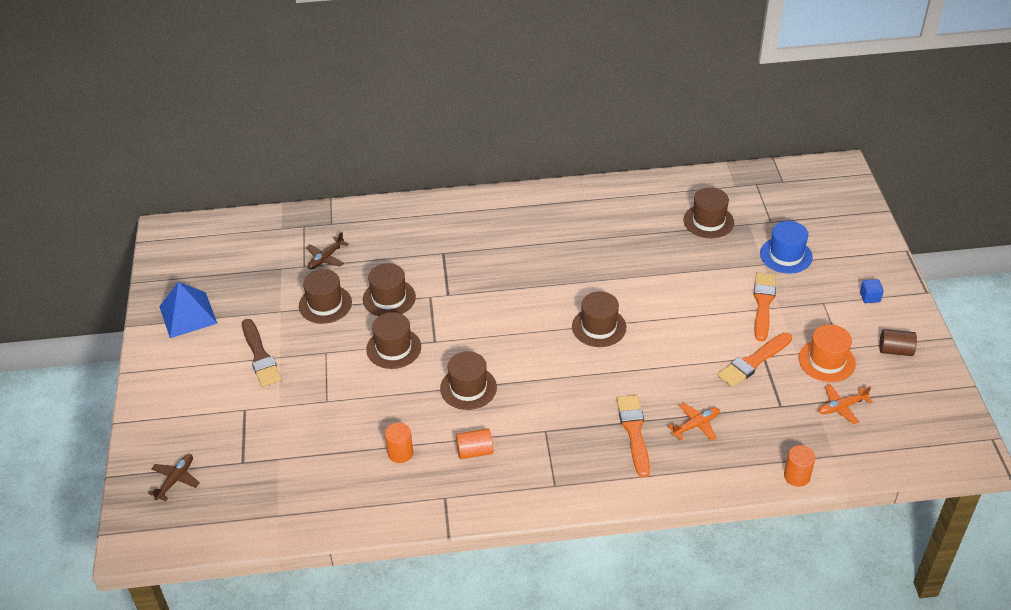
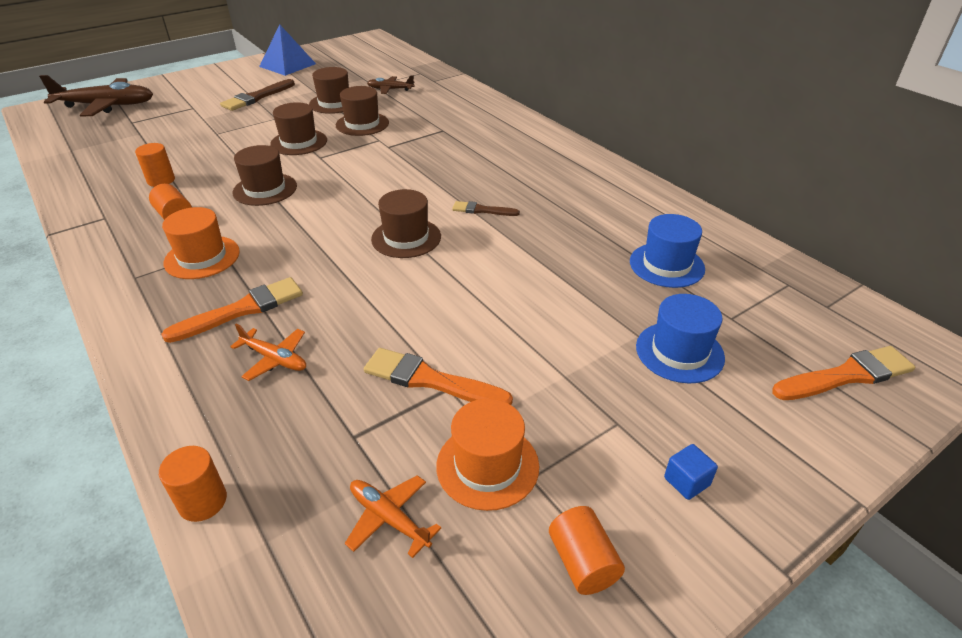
camera: 60 degrees right, 5 degrees down
(175, 480) = (106, 106): brown plane -> brown plane, size x2.00
(551, 443) = (202, 257): none -> orange hat
(589, 276) = (482, 210): none -> brown brush
(708, 221) = (666, 265): brown hat -> blue hat
(763, 304) = (557, 357): orange brush -> orange brush (846, 375)
(895, 350) = (583, 562): brown cylinder -> orange cylinder

